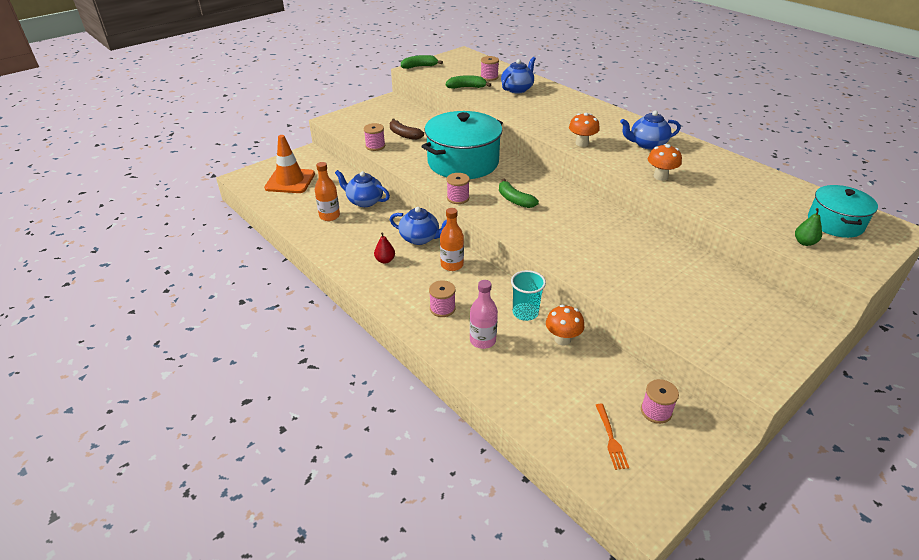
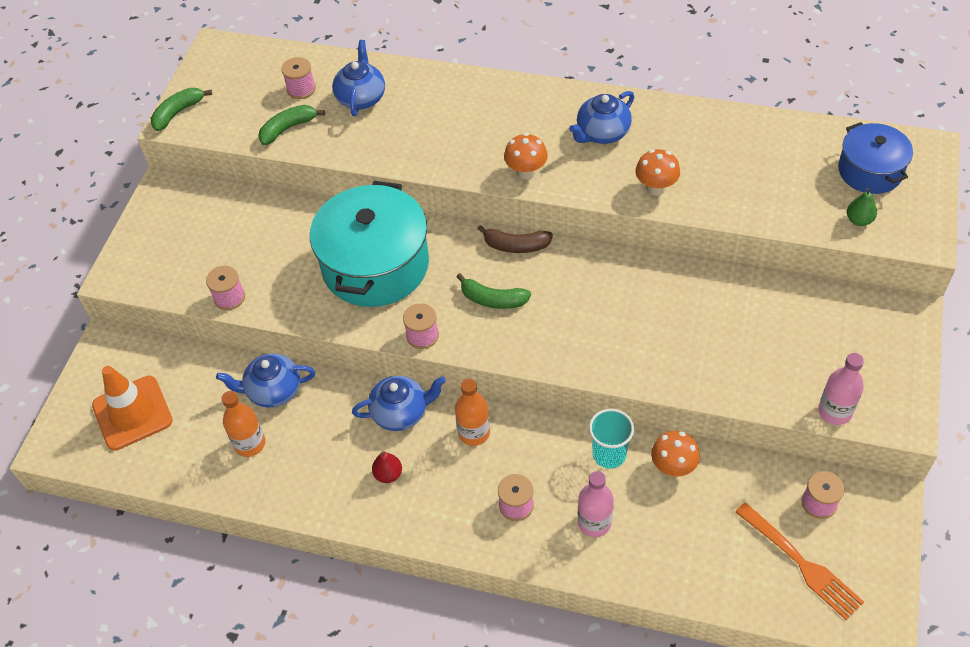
camera: 30 degrees left, 15 degrees up
(404, 135) = (249, 252): brown banana -> brown banana (516, 246)
(611, 439) = (801, 563): orange fork -> orange fork, size x1.70
(704, 349) = (835, 411): none -> pink bottle
(835, 223) = (870, 171): turquoise pot -> blue pot

